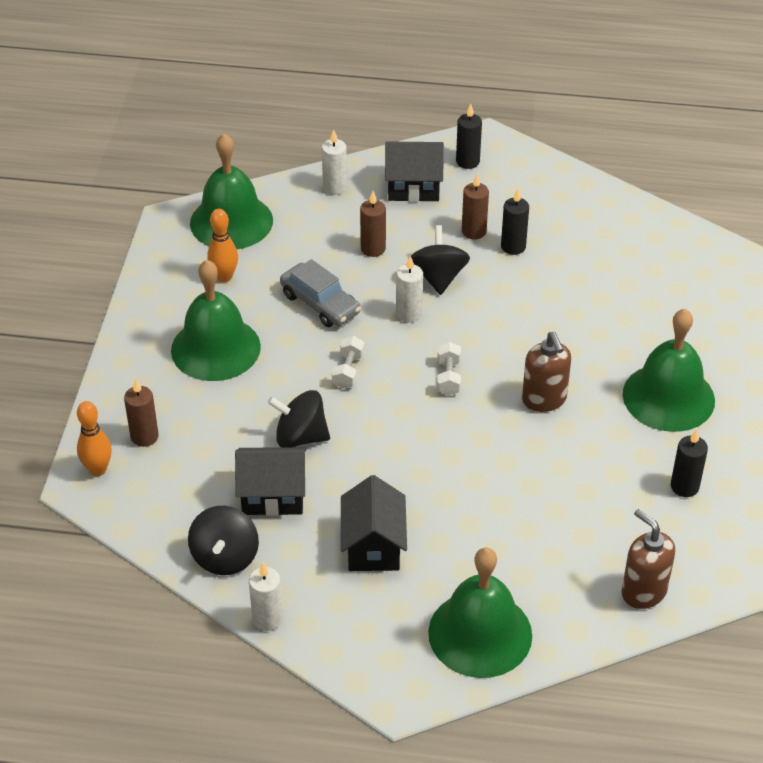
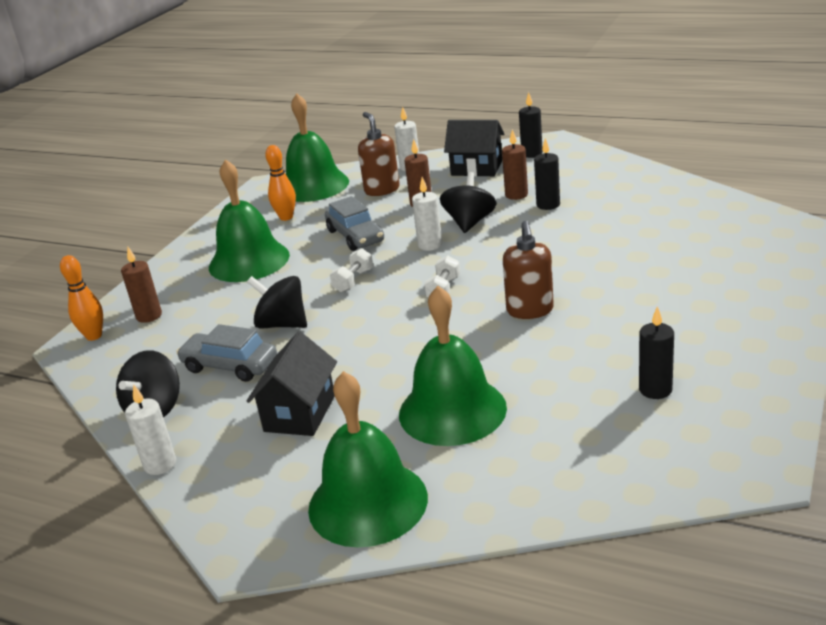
camera: 20 degrees right, 15 degrees down
(273, 495) = (230, 365): black house -> grey car
(643, 591) = (572, 482): brown soap dispenser -> brown soap dispenser (382, 190)
(668, 397) = (662, 315): green bell -> green bell (452, 410)

